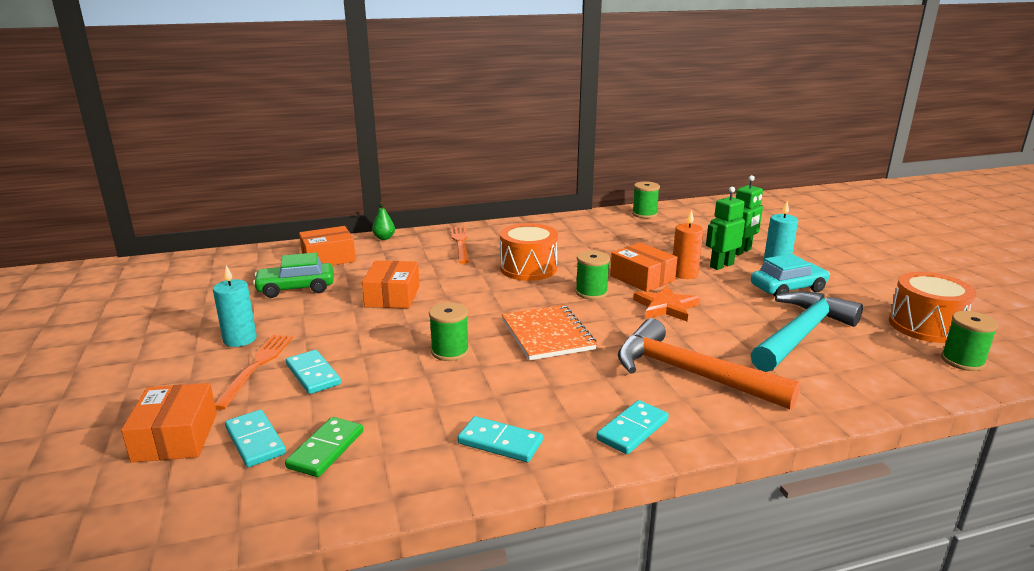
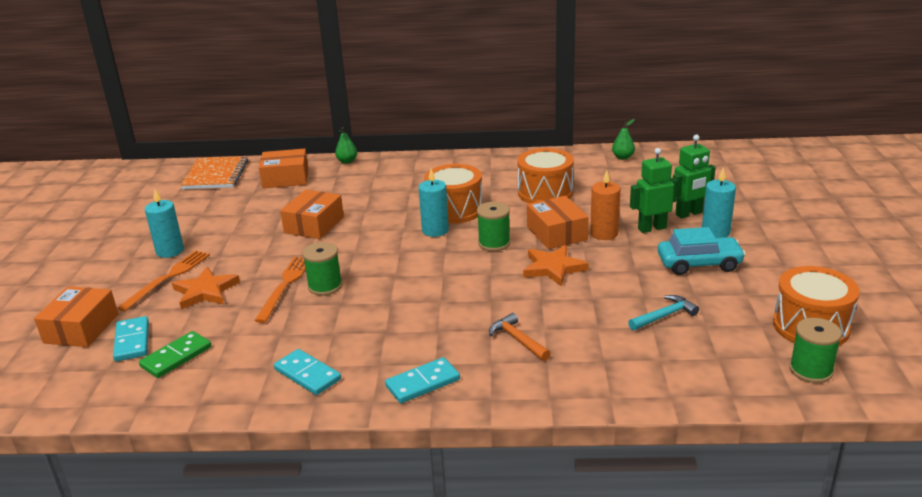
camera: 20 degrees right, 5 degrees up
(296, 288) = (240, 207): green car -> none
(313, 374) = (205, 291): turquoise domino -> orange star
(460, 243) = (412, 174): orange fork -> orange fork (285, 286)
(524, 288) = (435, 230): none -> turquoise candle
(547, 335) = (419, 282): orange notebook -> orange notebook (216, 175)
(601, 247) = (545, 193): none -> orange drum
(644, 214) = (623, 157): green spool -> green pear
(690, 373) = (517, 339): orange hammer -> orange hammer, size x0.44
(801, 334) = (664, 316): turquoise hammer -> turquoise hammer, size x0.44

